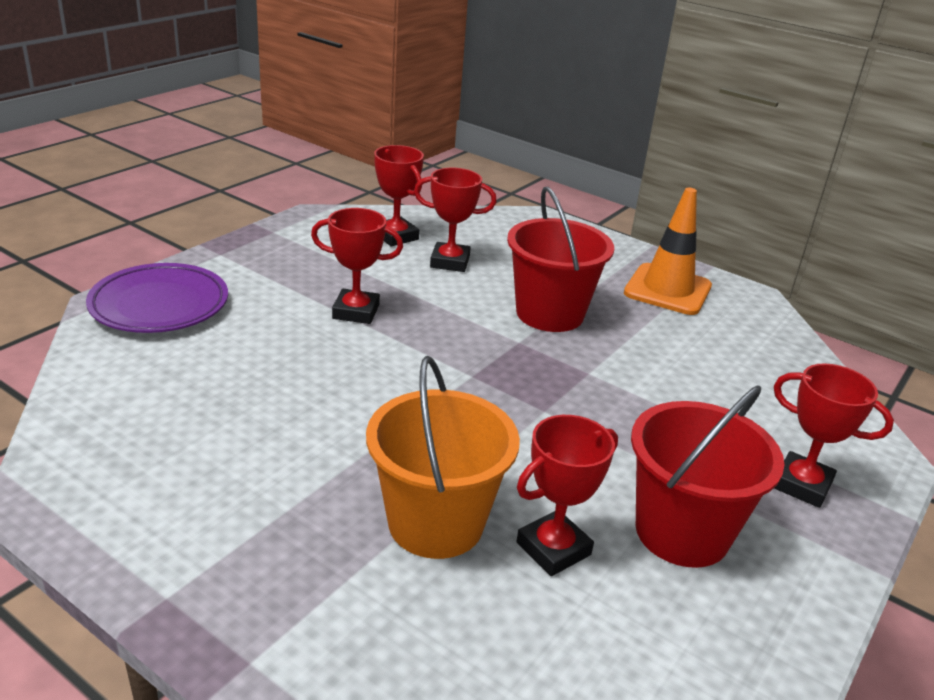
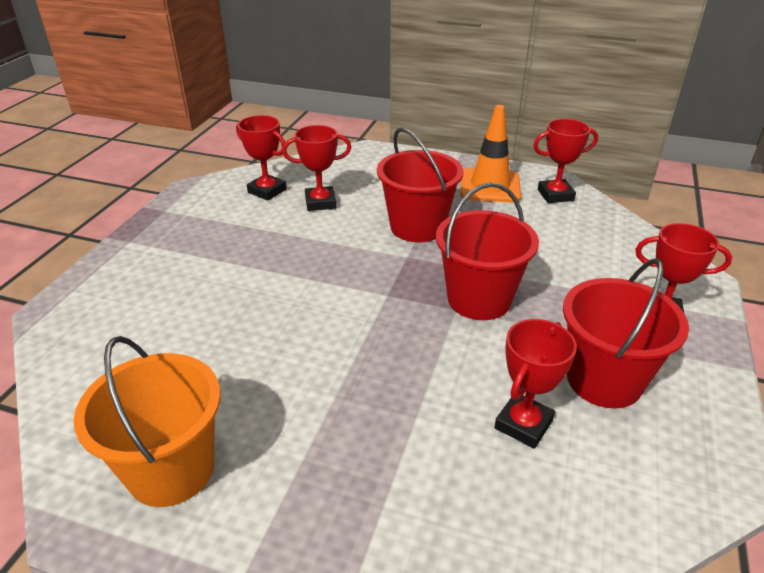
camera: 15 degrees left, 5 degrees up
(159, 305) = (98, 302): purple plate -> none
(356, 312) = (268, 264): red trophy -> red trophy (555, 195)
(435, 523) = (426, 431): orange bucket -> orange bucket (171, 469)
(579, 407) = (479, 299): none -> red bucket

